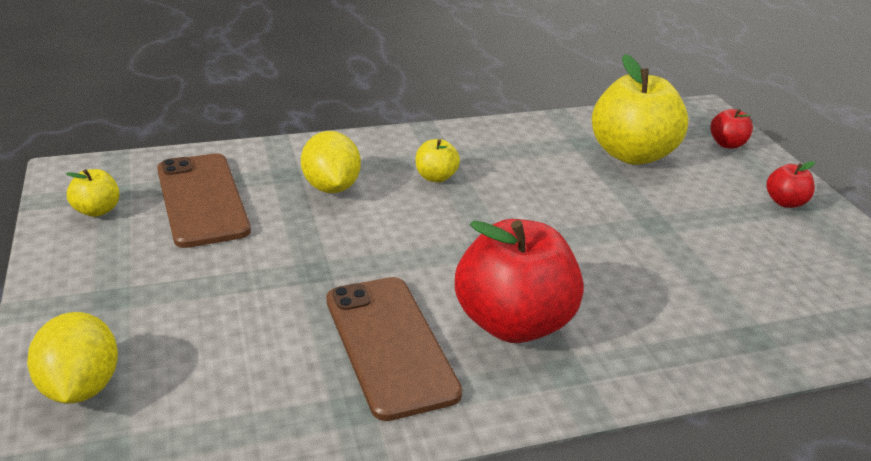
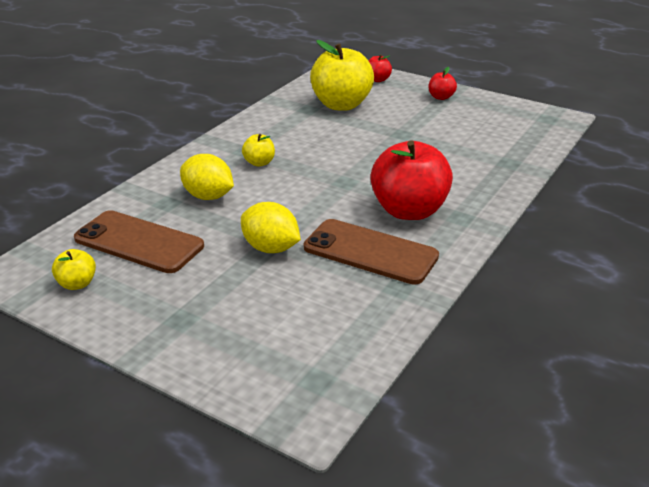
camera: 40 degrees left, 0 degrees up
(81, 387) = (247, 365): yellow lemon -> yellow lemon (270, 248)

